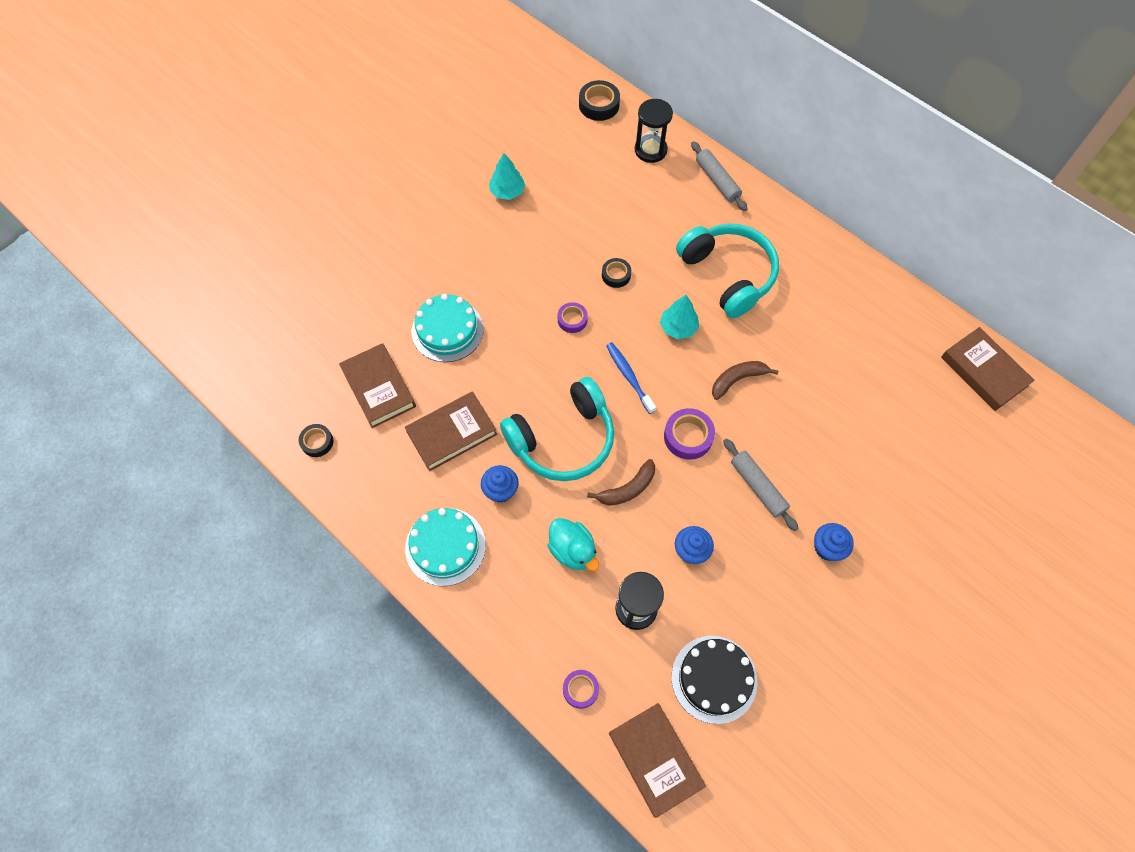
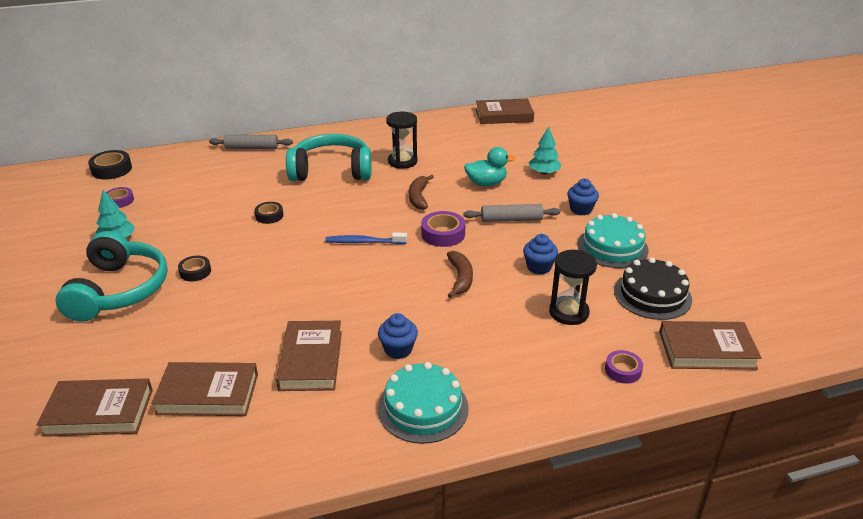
camera: 60 degrees left, 30 degrees down
(317, 442) = (215, 468): black tape -> black tape (195, 272)
(326, 334) = (99, 412): none -> brown book
(447, 330) = (203, 324): turquoise cake -> turquoise cake (612, 247)
(562, 439) = (384, 295): turquoise headphones -> turquoise headphones (118, 290)
(572, 320) = (281, 251): purple tape -> purple tape (120, 201)
(573, 550) = (491, 328): turquoise duck -> turquoise duck (486, 183)
(650, 150) = (186, 163): black hourglass -> black hourglass (402, 161)
(678, 327) = (348, 205): turquoise tree -> turquoise tree (544, 173)

